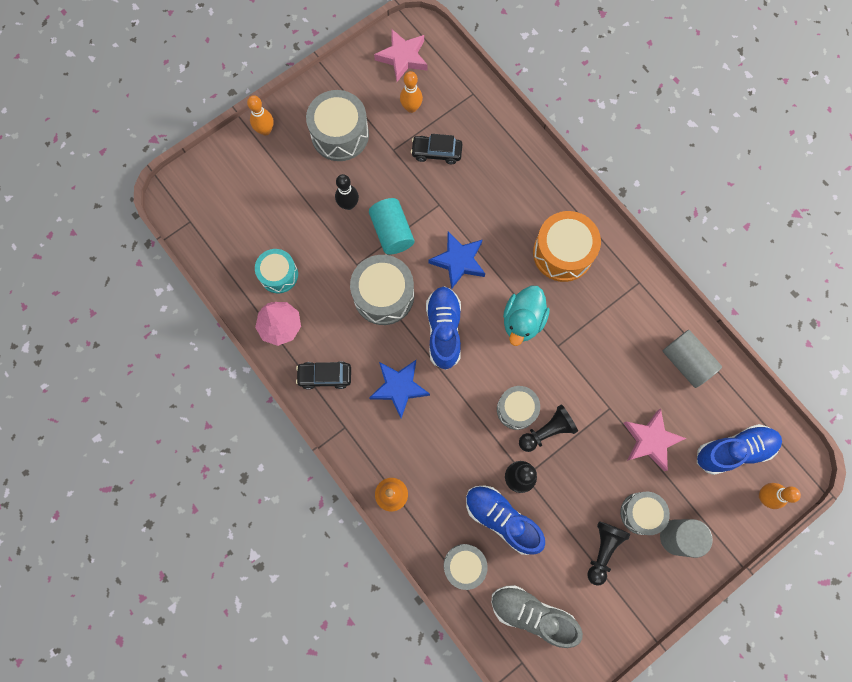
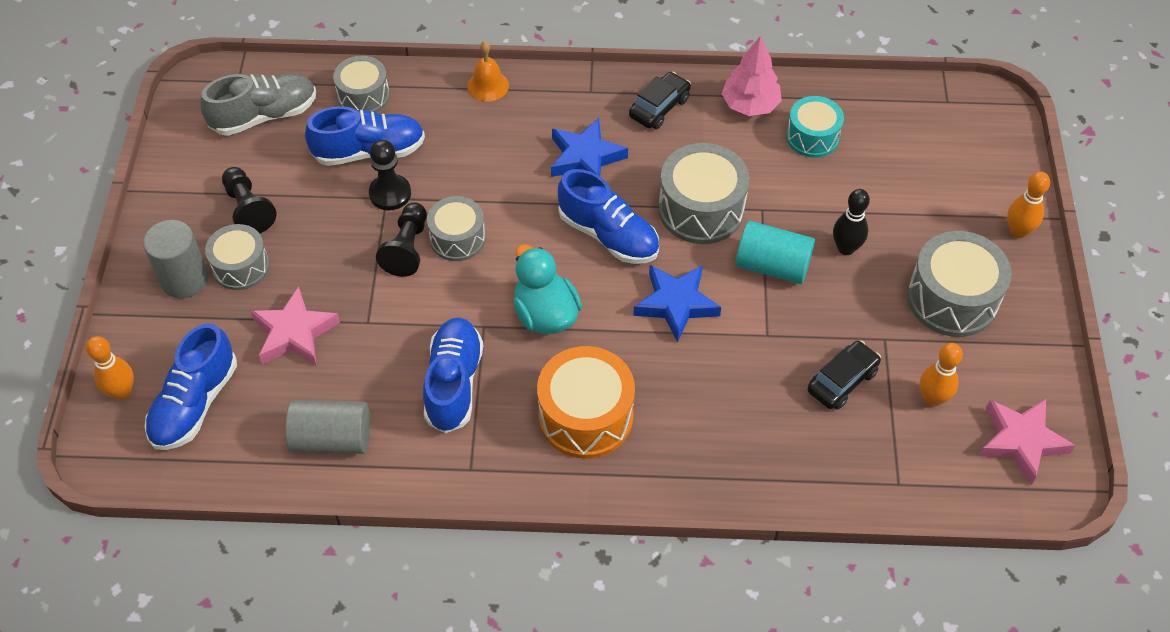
camera: 130 degrees right, 20 degrees down
(603, 331) = (454, 383): none -> blue shoe

